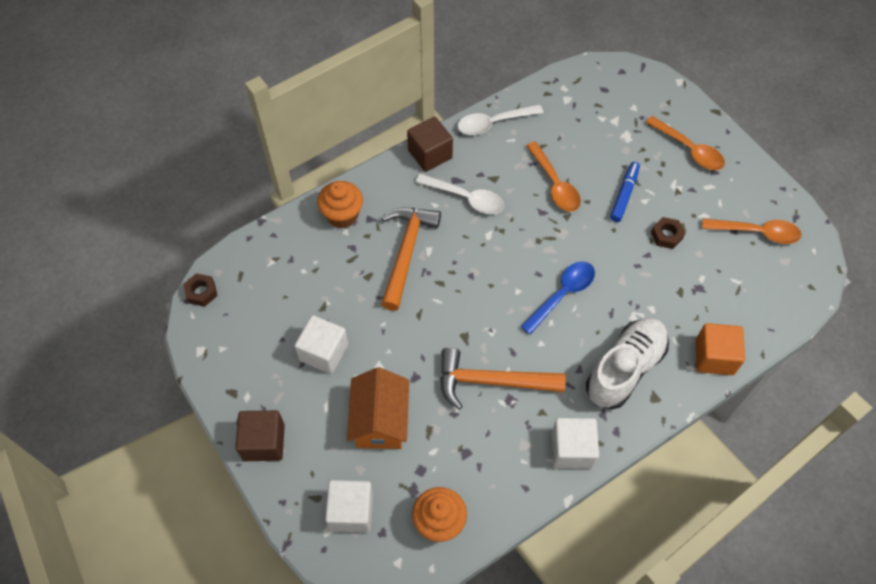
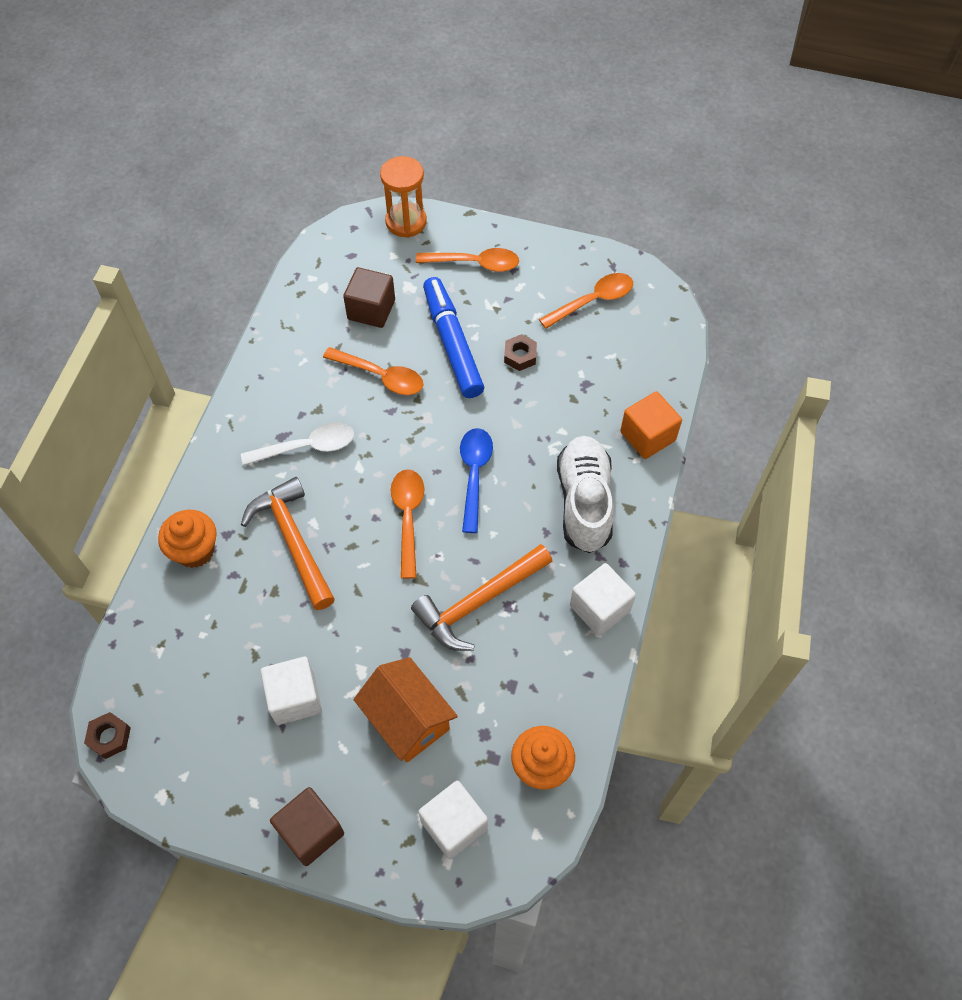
camera: 40 degrees left, 0 degrees up
(430, 154) = (233, 428): brown cube -> brown cube (371, 310)
(492, 291) = (408, 517): none -> orange spoon
(493, 123) = (272, 356): white spoon -> none
(624, 195) = (452, 343): blue marker -> blue marker, size x1.73
(663, 90) = (406, 222): none -> orange hourglass

